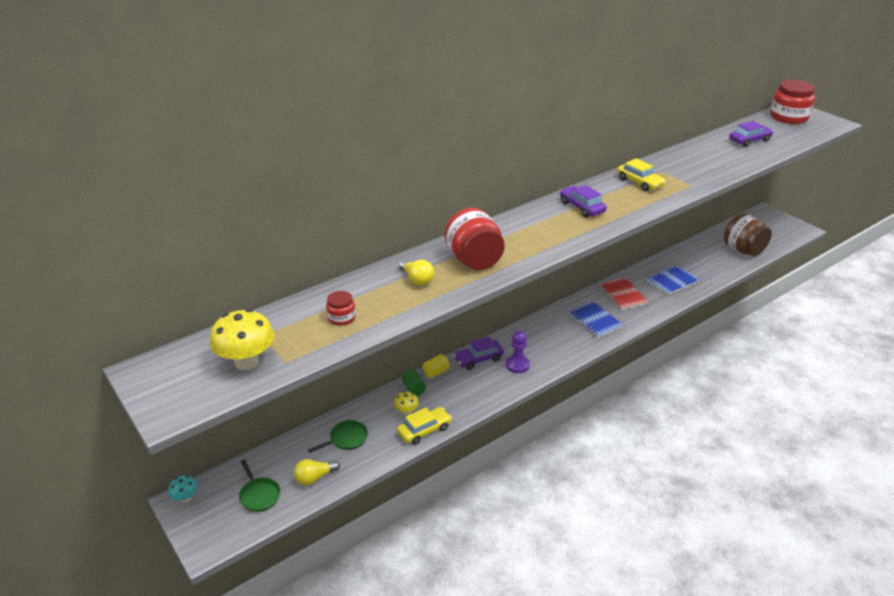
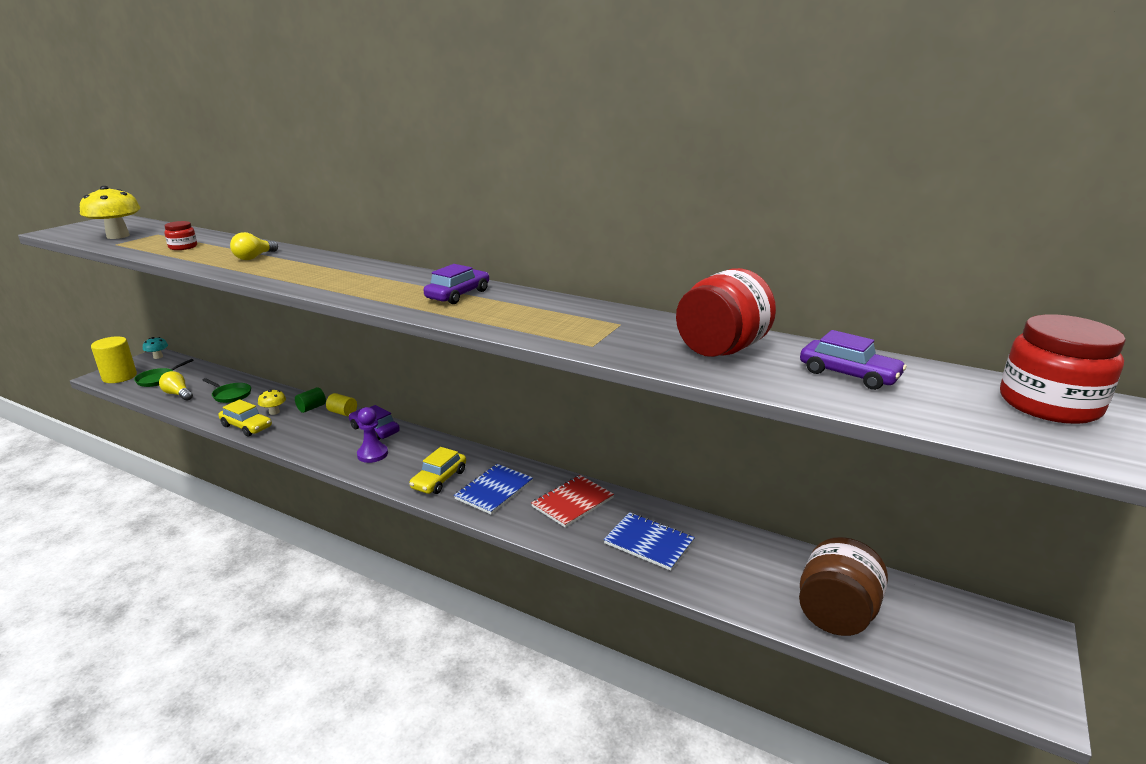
camera: 65 degrees right, 10 degrees down
(223, 529) = (119, 377): none -> yellow cylinder
(474, 260) = (299, 269): red jar -> red jar (721, 349)
(639, 182) = (564, 315): yellow car -> yellow car (439, 479)

